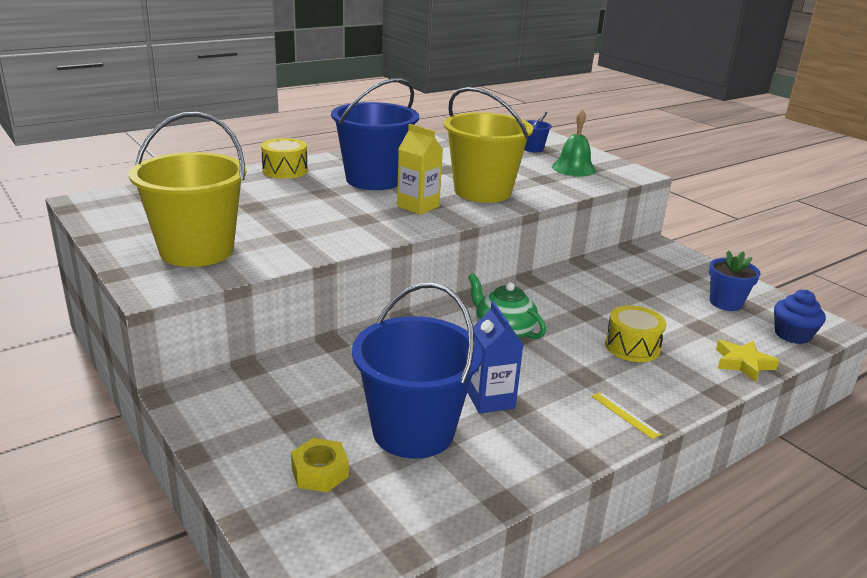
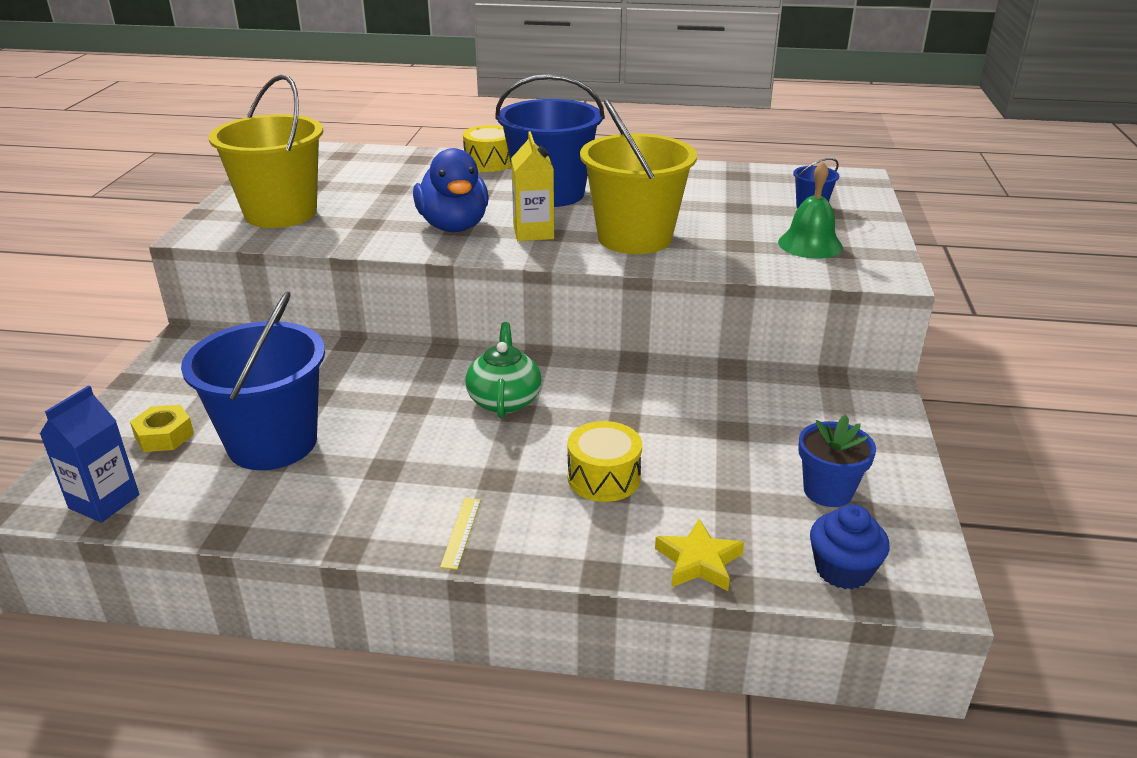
camera: 45 degrees right, 5 degrees up
(357, 218) = (454, 226): none -> blue duck
(490, 399) = (375, 452): blue carton -> blue carton (104, 501)

